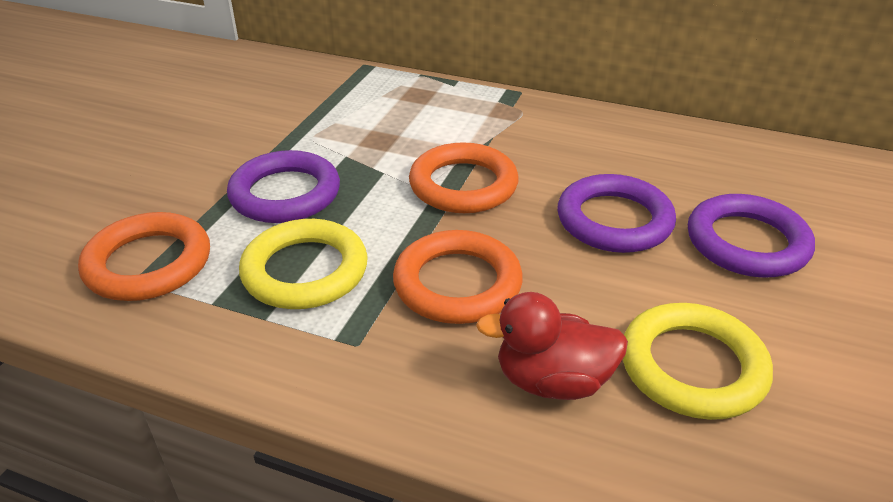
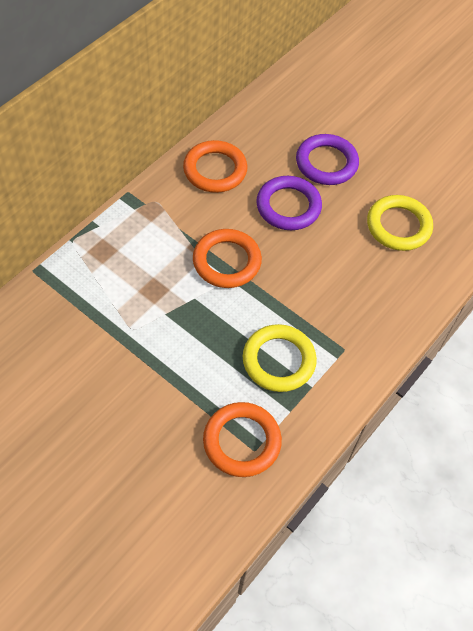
camera: 75 degrees left, 20 degrees up
(285, 194) = (196, 357): purple ring -> none
(457, 283) = (314, 293): orange ring -> orange ring (215, 170)
(552, 381) = (391, 279): red duck -> none

